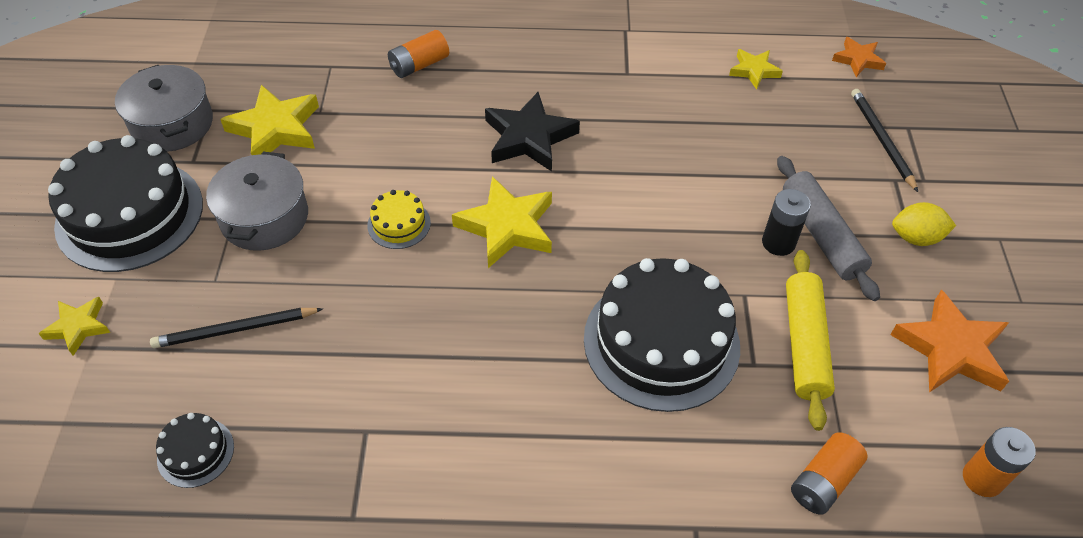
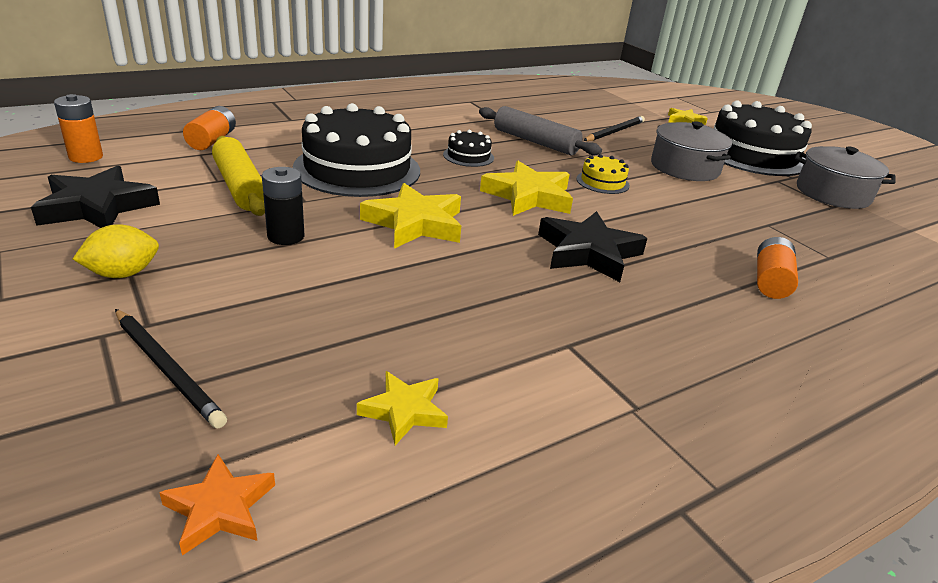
camera: 145 degrees right, 20 degrees down
(195, 452) = (565, 104): black cake -> black cake (468, 156)
(275, 129) = (772, 207): yellow star -> yellow star (415, 223)
(821, 234) = (240, 252): grey rolling pin -> grey rolling pin (535, 142)
(950, 349) = (97, 207): orange star -> black star

